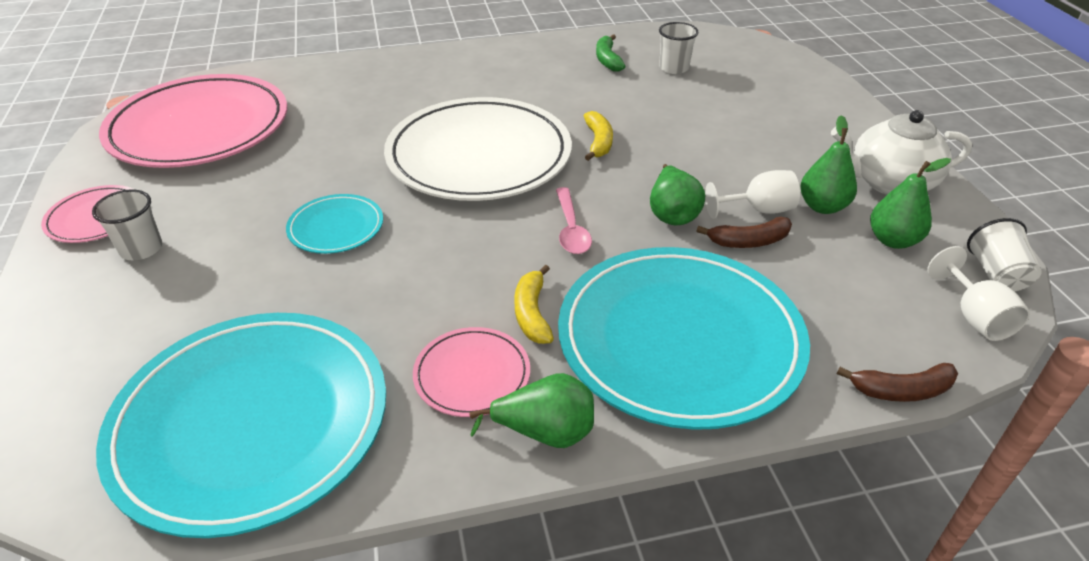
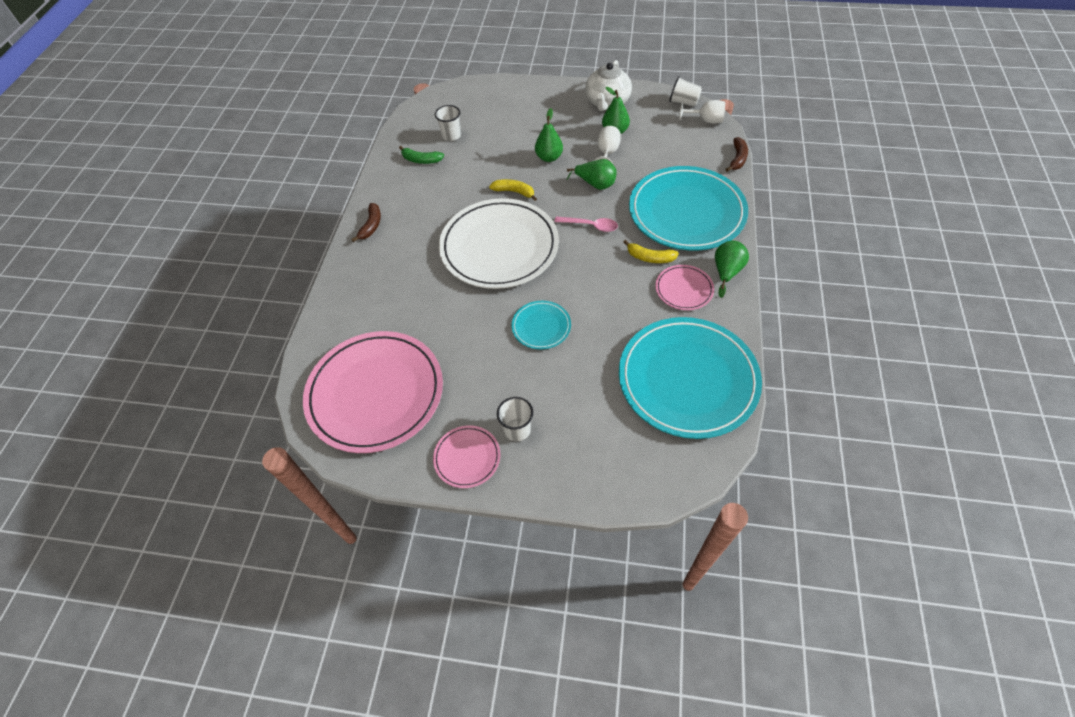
camera: 65 degrees left, 15 degrees up
(749, 241) = (629, 166): brown banana -> brown banana (371, 226)
(893, 240) = (649, 120): green pear -> green pear (549, 157)

